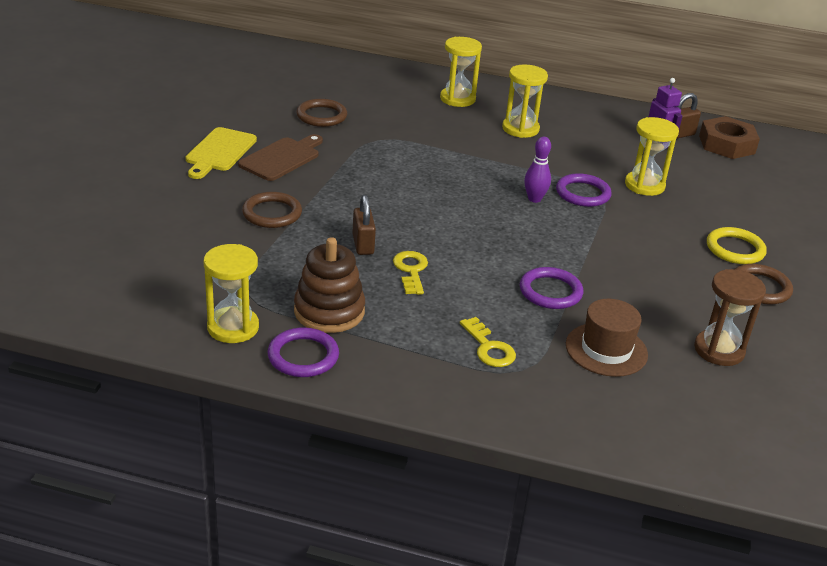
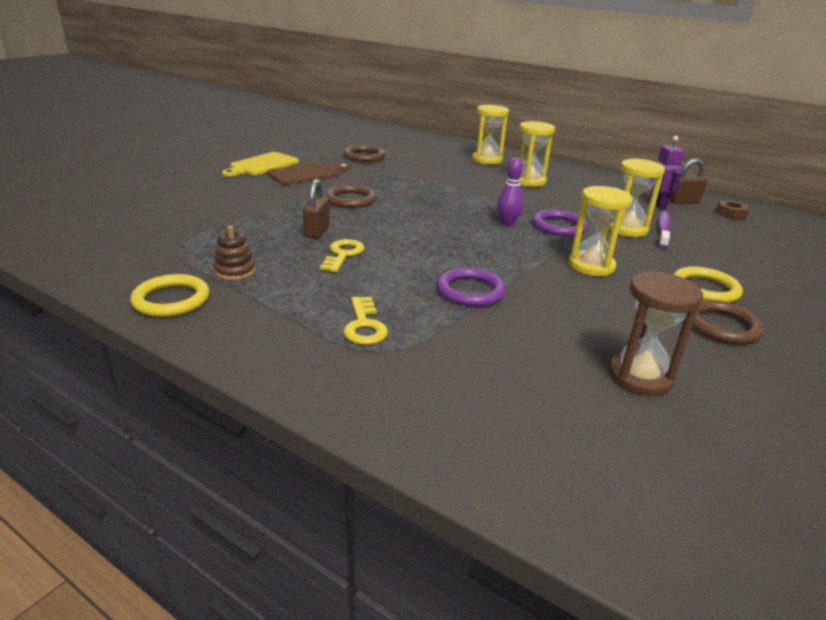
camera: 20 degrees right, 5 degrees down
(233, 327) = (135, 268): yellow hourglass -> yellow hourglass (591, 266)
(272, 213) = (261, 202): brown ring -> brown ring (351, 200)
(303, 356) = (171, 300): purple ring -> yellow ring
(329, 311) = (235, 271): brown stacking toy -> brown stacking toy, size x0.56
(606, 350) = (496, 351): brown hat -> none
(676, 180) = (663, 230): none -> purple toothbrush
(726, 144) = (731, 213): brown nut -> brown nut, size x0.52

